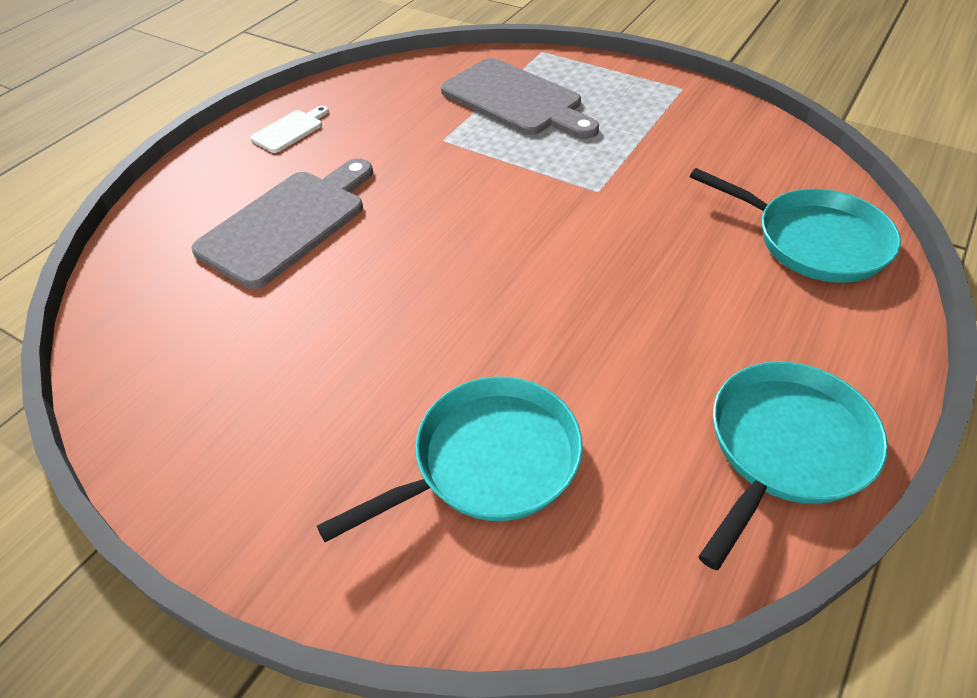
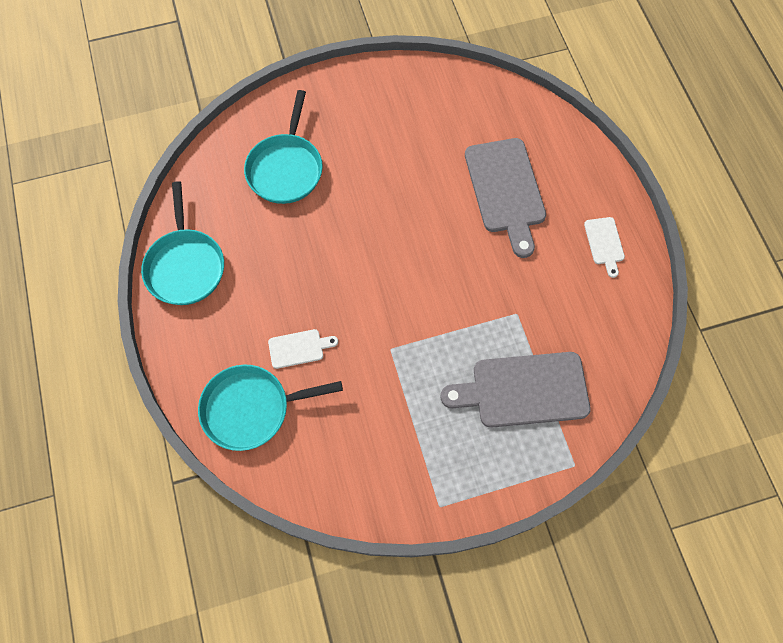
camera: 130 degrees right, 20 degrees up
(701, 252) = (299, 348): none -> white cutting board

